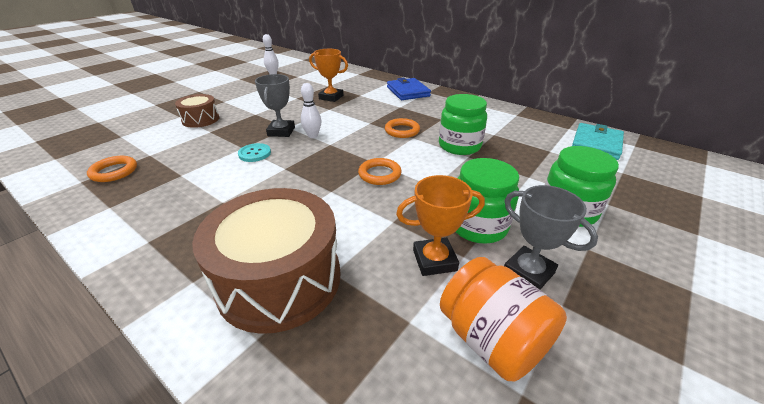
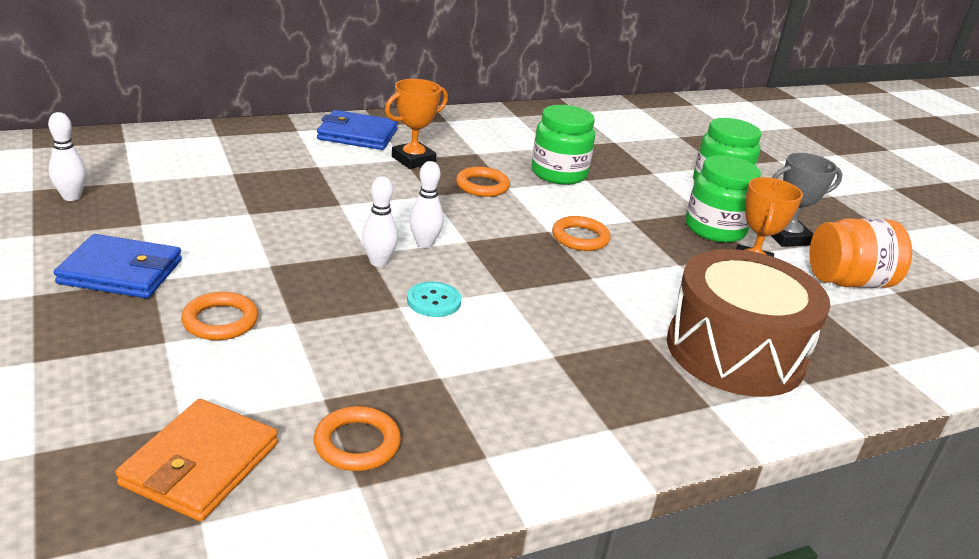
camera: 65 degrees left, 5 degrees down
(94, 147) = (200, 464): none -> orange wallet
(200, 119) = (220, 321): brown drum -> orange ring
(225, 96) = (121, 272): none -> blue wallet
(281, 131) = (378, 262): grey trophy -> white bowling pin
(331, 97) = (293, 188): orange trophy -> orange trophy (413, 160)
(596, 144) = (621, 119): turquoise wallet -> none

